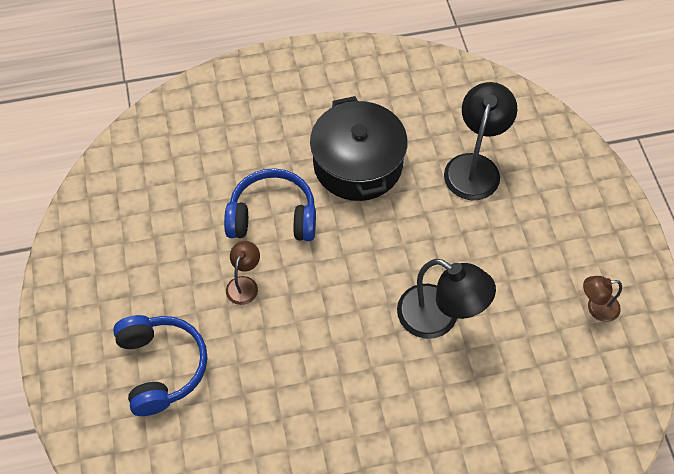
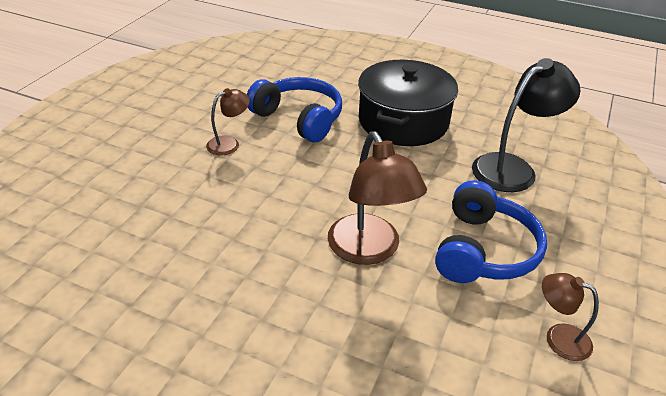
camera: 35 degrees right, 20 degrees down
(162, 367) = (107, 157): blue headphones -> blue headphones (484, 250)
(439, 318) = (369, 250): black lamp -> brown lamp

